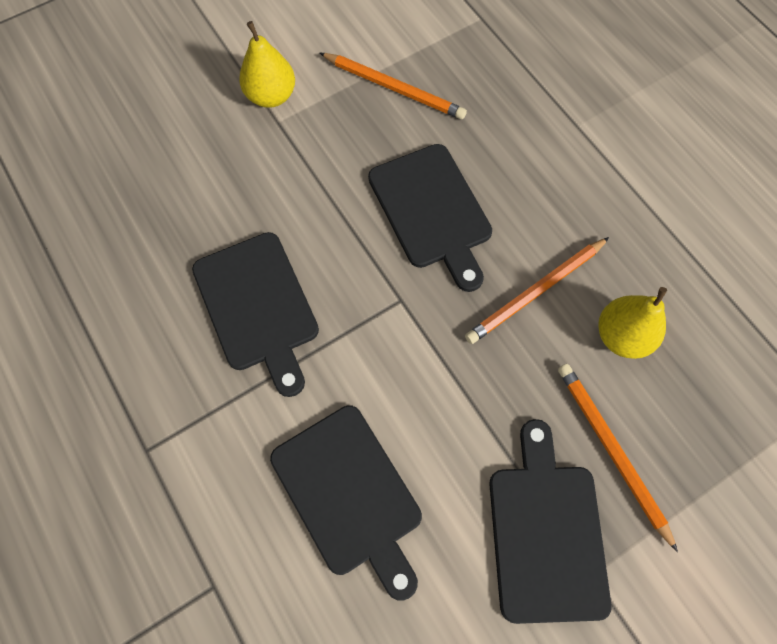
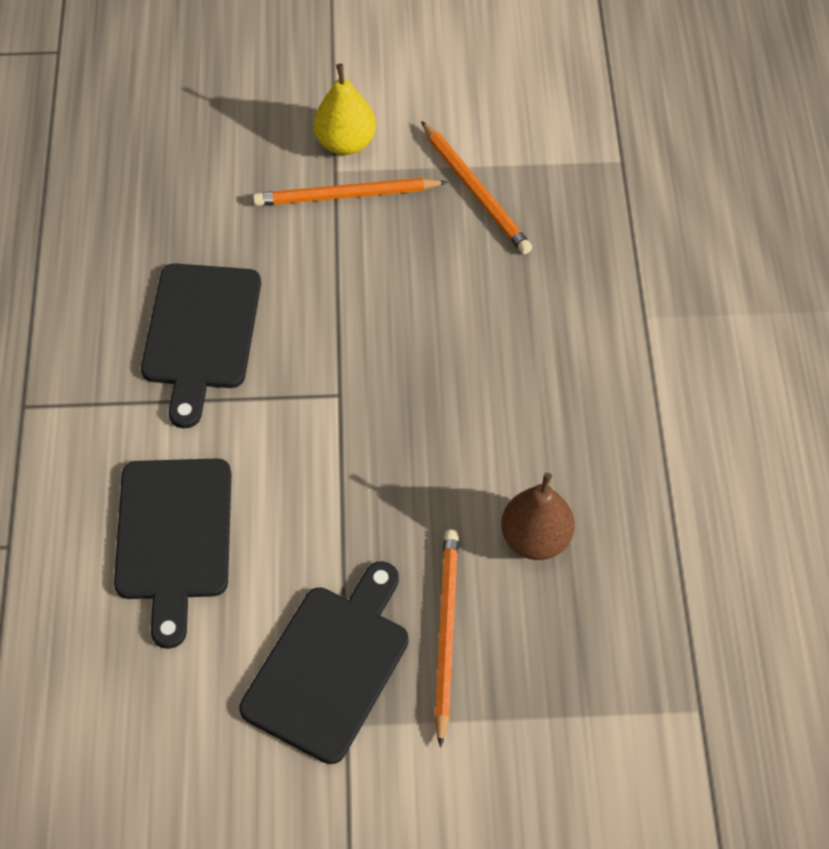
camera: 30 degrees right, 10 degrees down
(432, 211) = (429, 328): black cutting board -> none
(535, 292) = (478, 454): orange pencil -> orange pencil (346, 195)
(621, 336) = (535, 538): yellow pear -> brown pear

